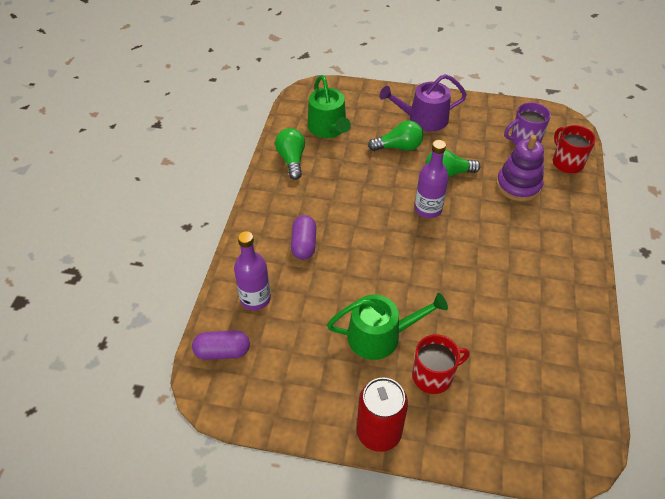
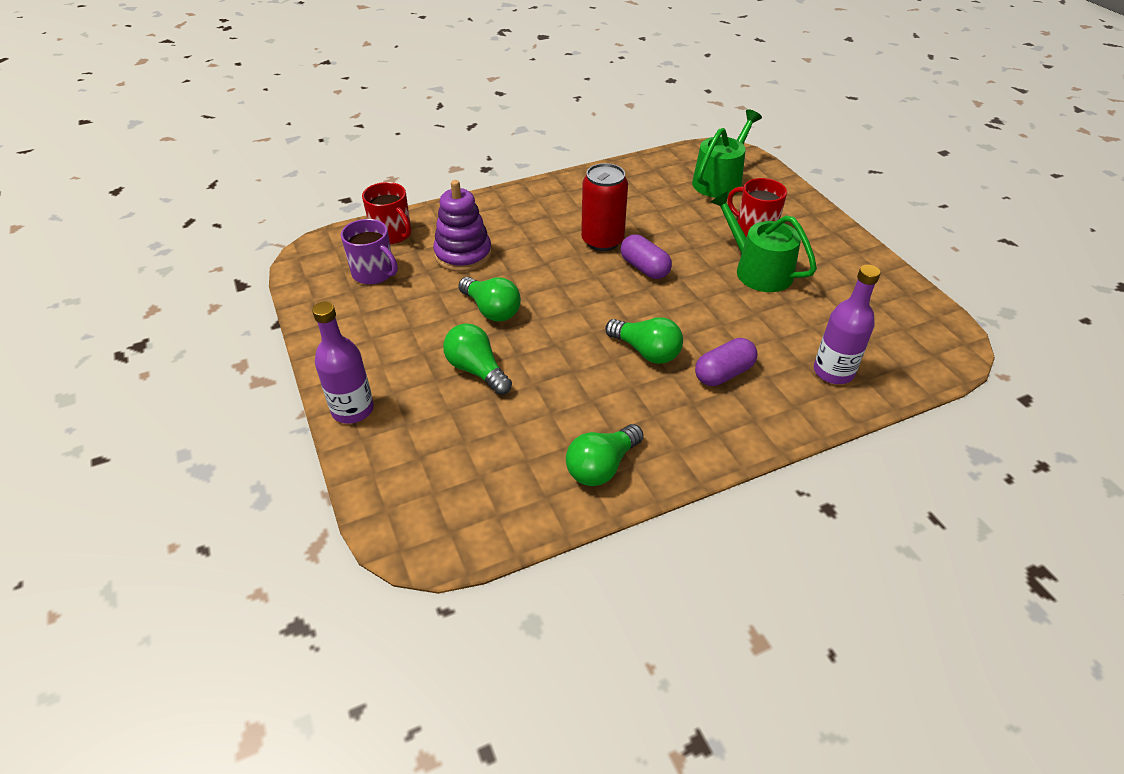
camera: 125 degrees left, 5 degrees down
(222, 352) = (912, 360): purple capsule -> purple capsule (644, 268)
(328, 128) = (497, 463): green watering can -> green watering can (720, 181)
(352, 221) = (646, 351): none -> green light bulb
(379, 432) = (837, 236): red can -> red can (602, 241)
(423, 119) = (395, 372): purple watering can -> none
(428, 209) = (565, 303): purple bottle -> purple bottle (353, 410)
(566, 162) = (392, 234): red mug -> red mug turned 75 degrees counterclockwise

